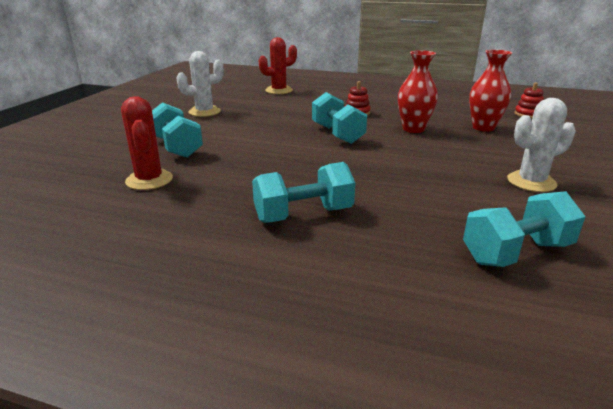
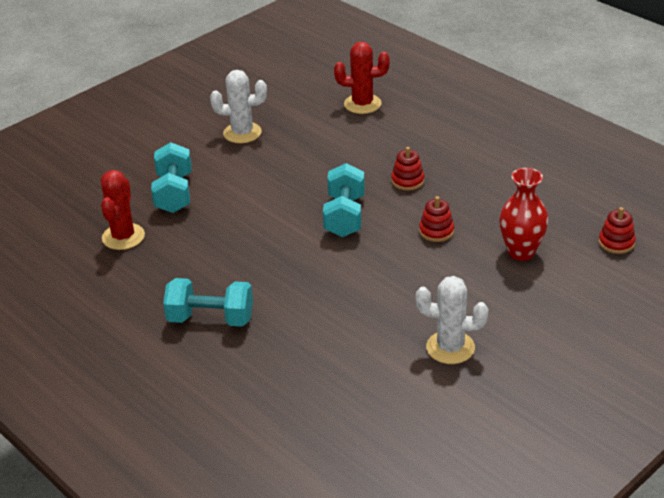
camera: 30 degrees right, 10 degrees up
(413, 129) = (436, 231): red vase -> red stacking toy
(516, 252) = (328, 410): turquoise dumbbell -> none

